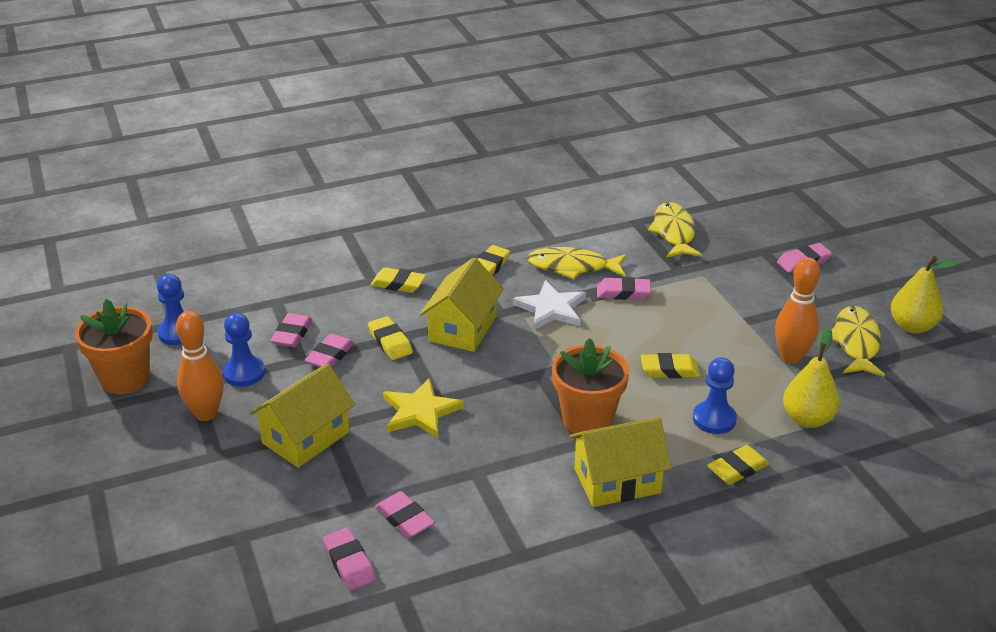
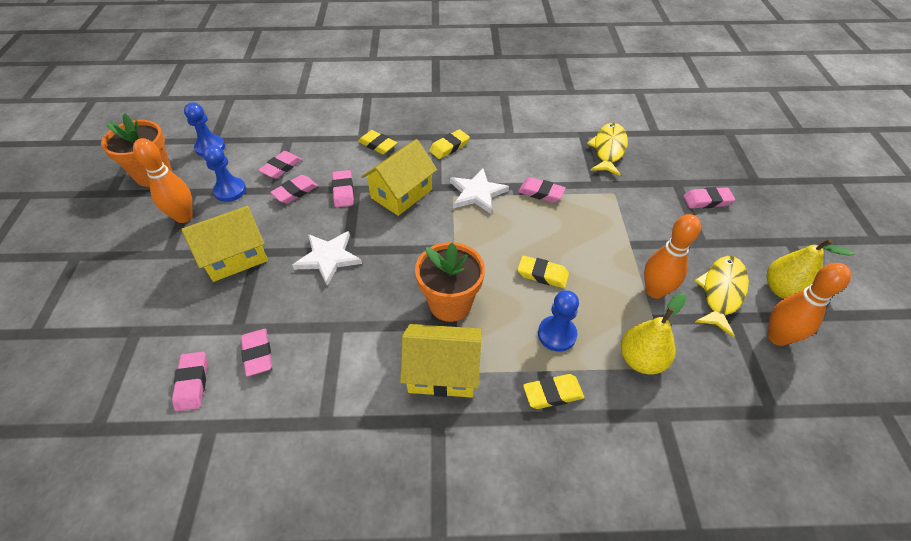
camera: 20 degrees right, 15 degrees up
(390, 342) = (343, 191): yellow eraser -> pink eraser
(420, 411) = (328, 258): yellow star -> white star
(572, 267) = (513, 161): yellow fish -> none
(924, 368) = (777, 337): none -> orange bowling pin

